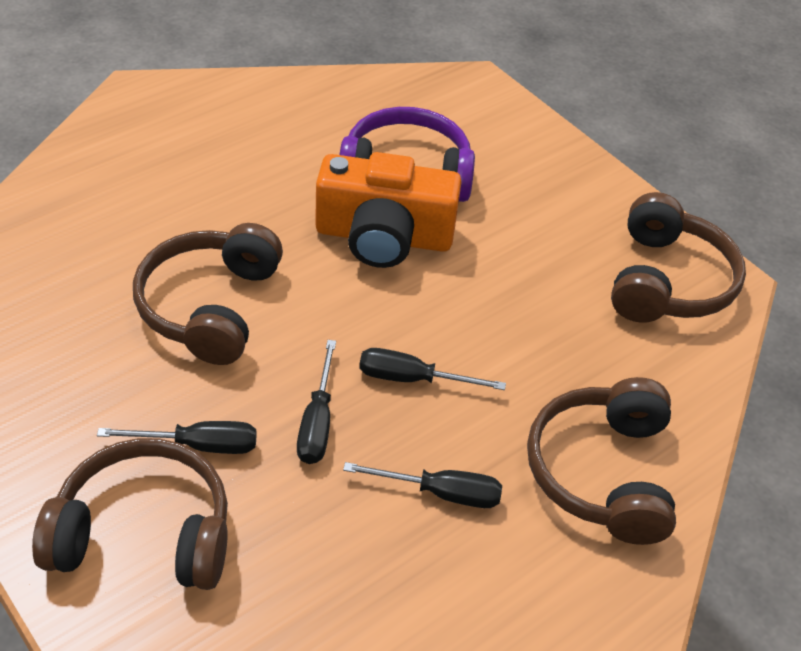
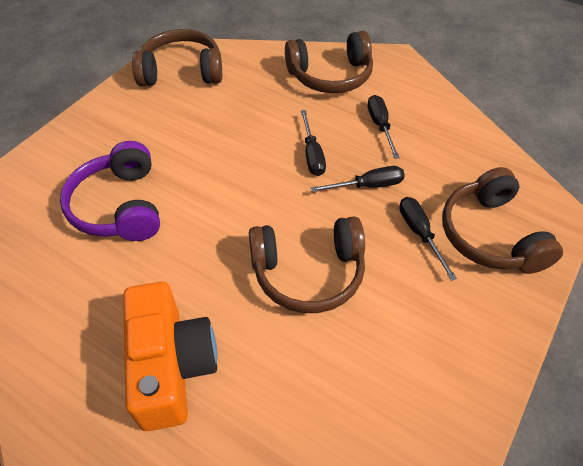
camera: 105 degrees left, 5 degrees up
(384, 236) = (195, 200): orange camera -> orange camera (171, 366)

